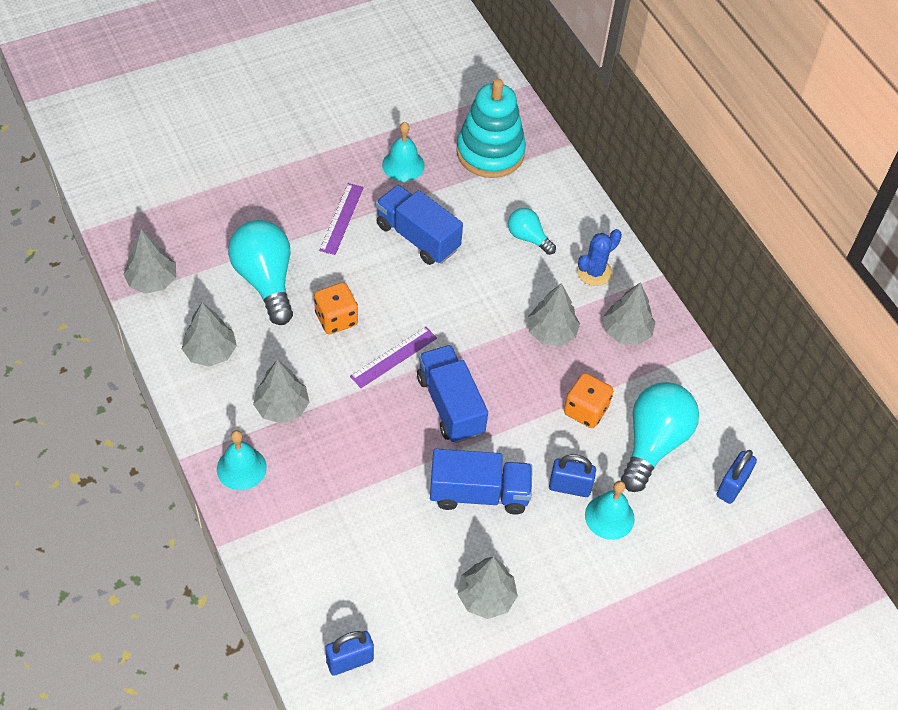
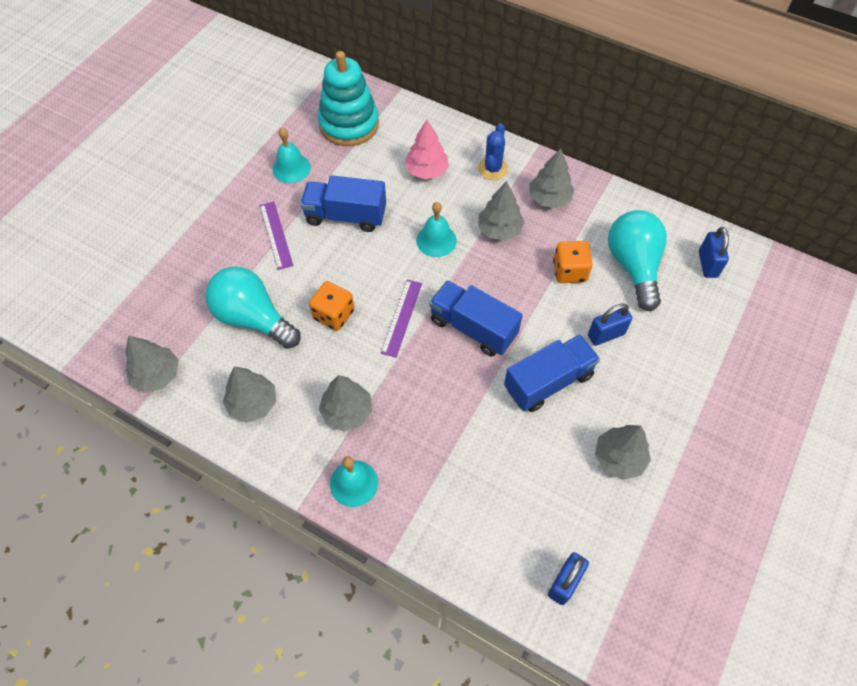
camera: 30 degrees left, 5 degrees up
(528, 238) = (426, 170): turquoise light bulb -> pink tree
(609, 517) = (650, 338): turquoise bell -> turquoise bell (436, 240)

